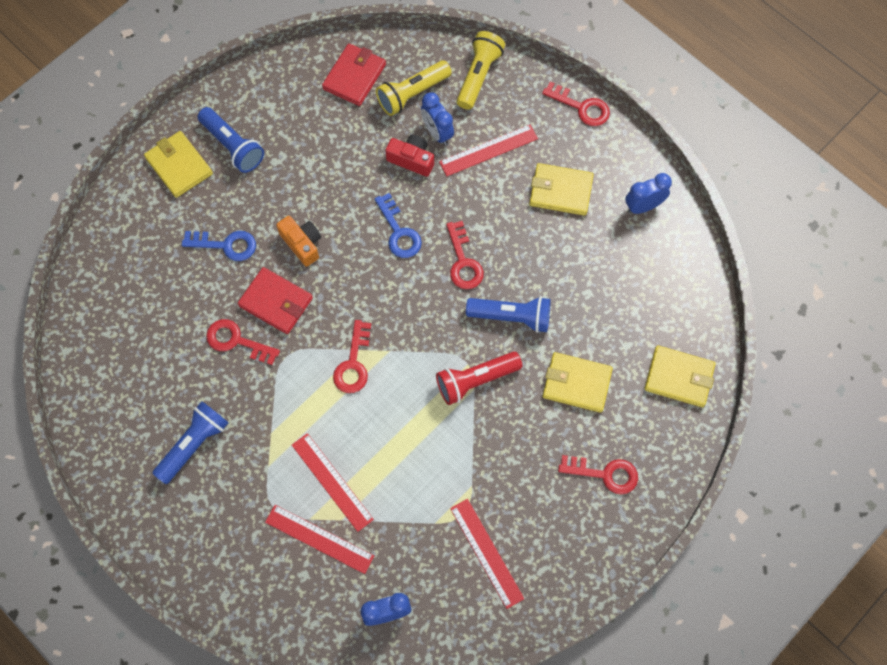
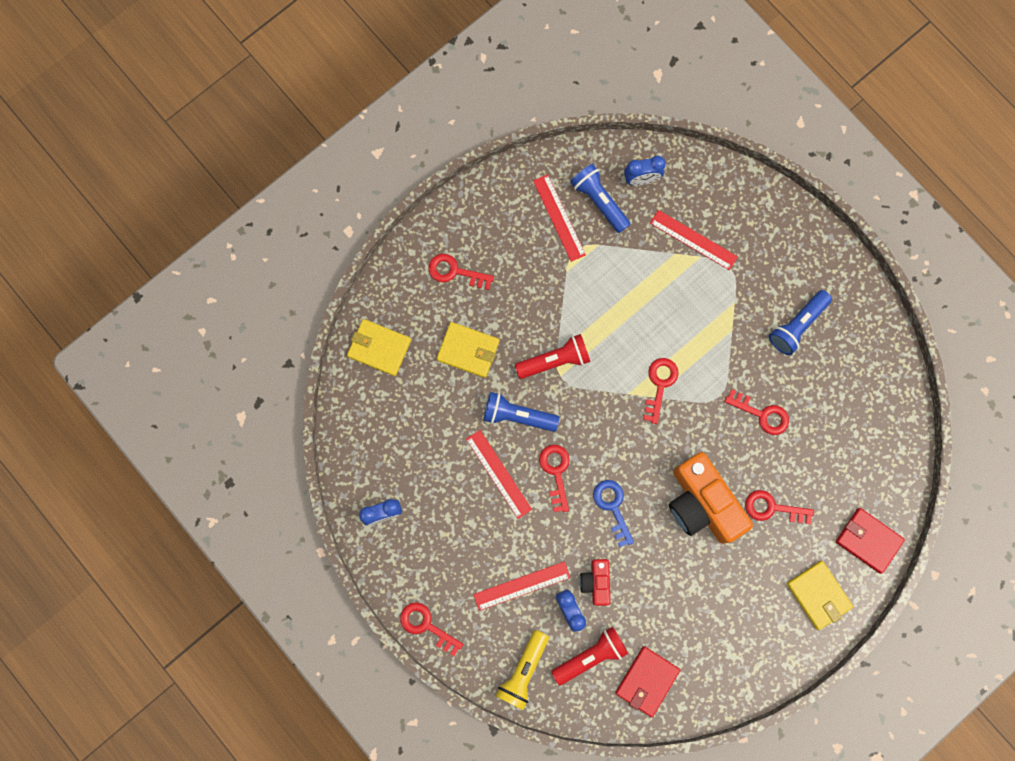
camera: 175 degrees left, 10 degrees up
(226, 245) = (772, 508): blue key -> red key
(233, 146) = (767, 612): blue flashlight -> blue flashlight (599, 201)
(276, 302) = (727, 448): red wallet -> red wallet (868, 540)
(302, 244) = (702, 503): orange camera -> orange camera, size x1.99
(332, 482) = (681, 284): red ruler -> red ruler (498, 474)
(411, 160) = (596, 582): red camera -> red camera turned 60 degrees clockwise
(412, 94) = (591, 655): yellow flashlight -> red flashlight
(560, 191) = (458, 536): yellow wallet -> none

